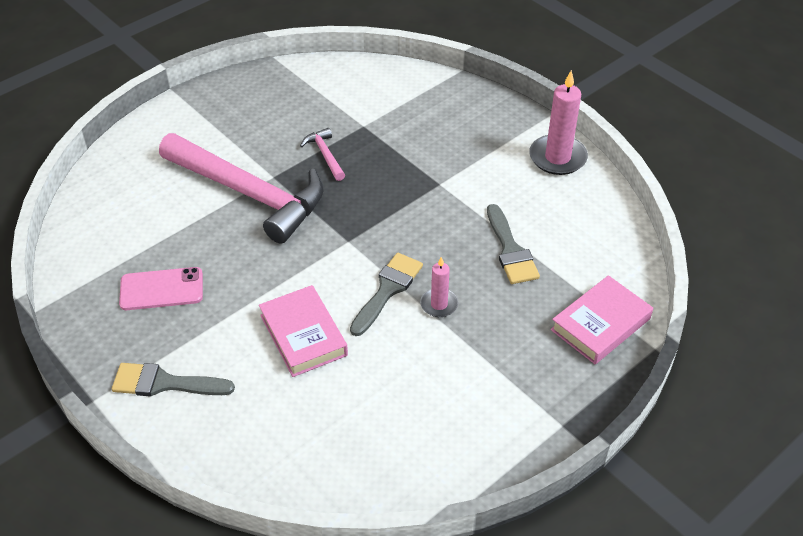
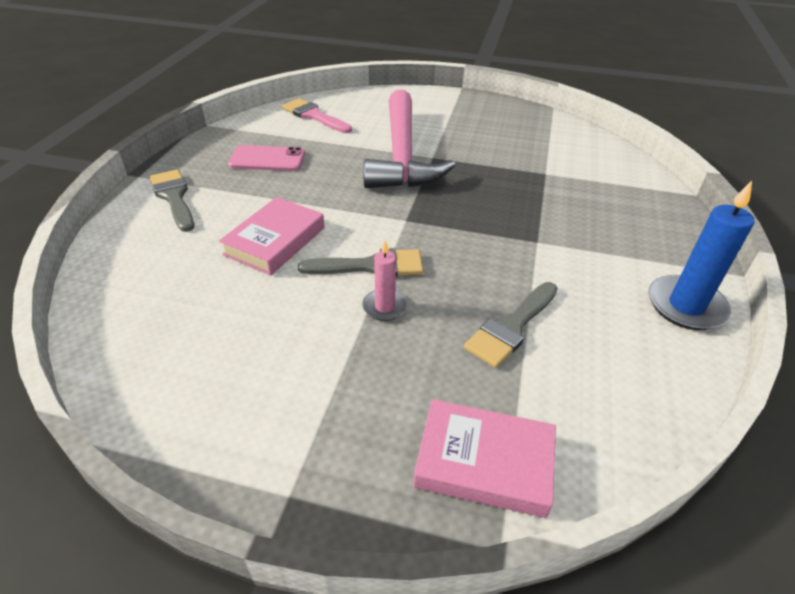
camera: 55 degrees right, 5 degrees down
(110, 220) = (314, 116): none -> pink brush
(161, 289) = (267, 159): pink phone -> pink phone turned 45 degrees counterclockwise
(325, 155) = (487, 169): pink hammer -> none
(557, 157) = (686, 306): pink candle -> blue candle

